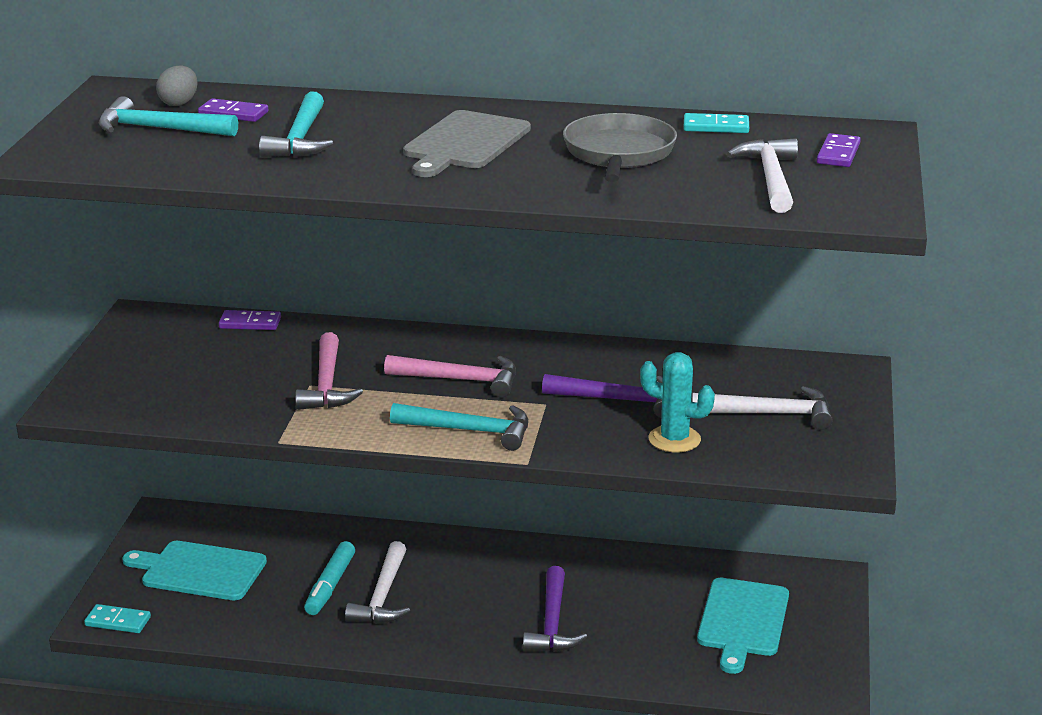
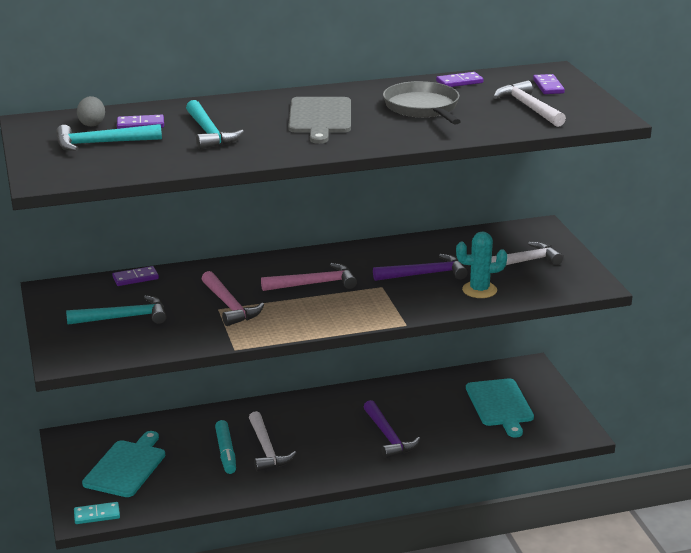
camera: 25 degrees left, 0 degrees up
(199, 571) = (126, 467): turquoise cutting board -> turquoise cutting board turned 120 degrees clockwise
(469, 430) = (351, 313): turquoise hammer -> turquoise hammer (123, 317)
(716, 127) = (459, 82): turquoise domino -> purple domino

